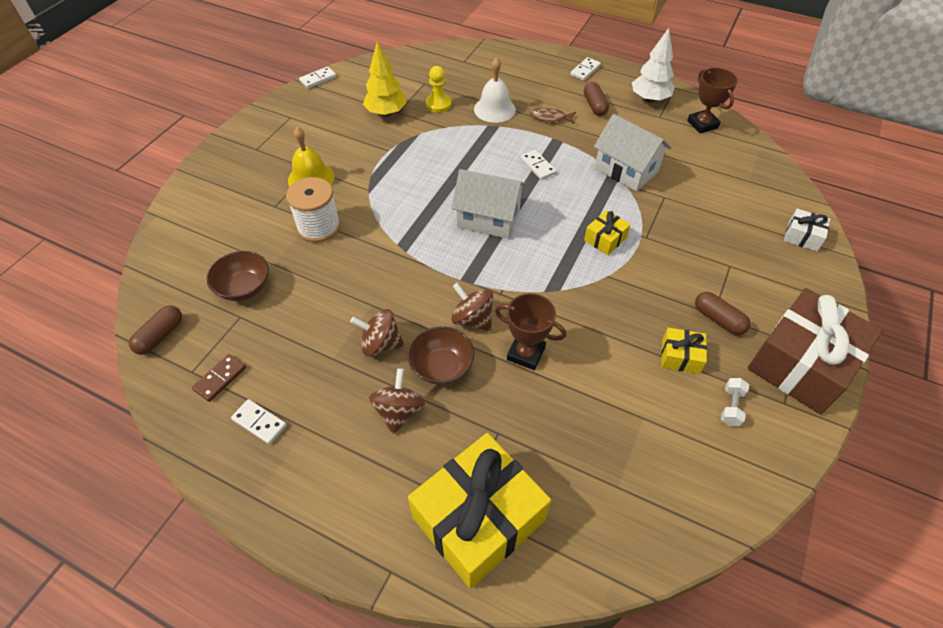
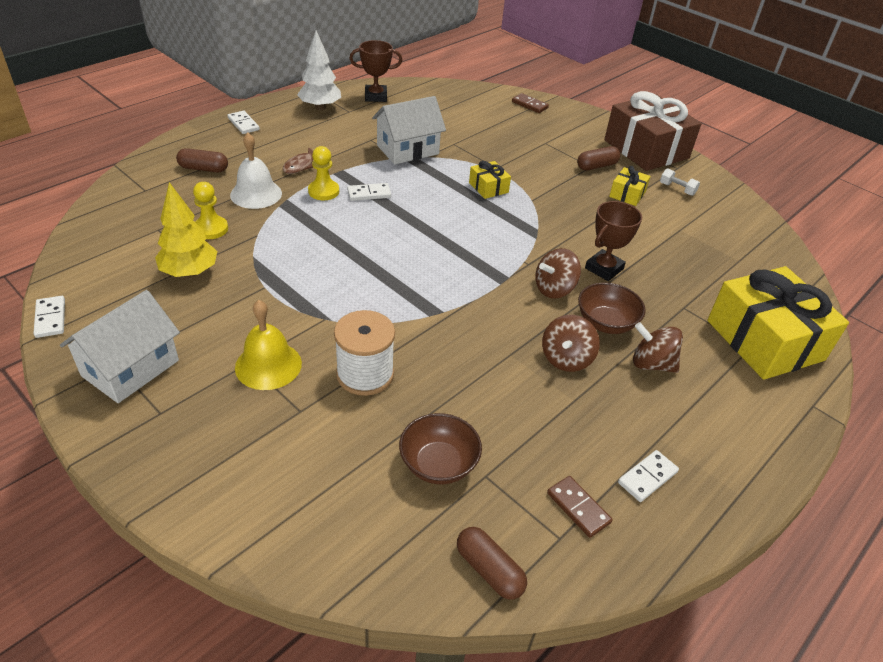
camera: 75 degrees left, 10 degrees down
(488, 218) = (425, 244): white house -> white house (130, 368)
(522, 141) = (323, 191): none -> yellow pawn
(594, 106) = (304, 136): brown capsule -> brown capsule (203, 169)
(802, 236) = (529, 105): white gift -> brown domino

